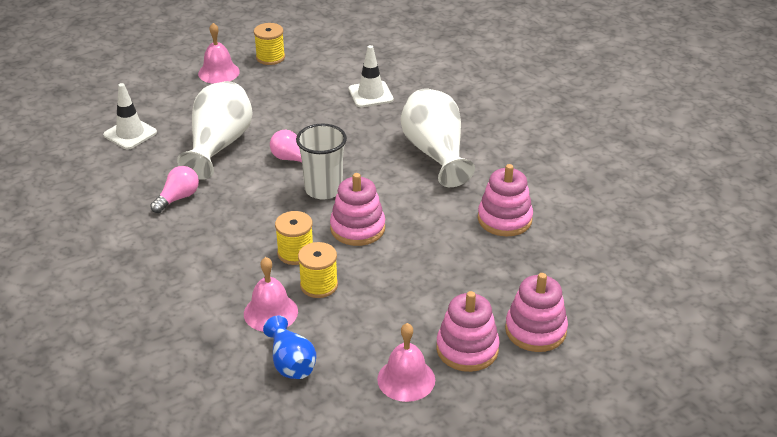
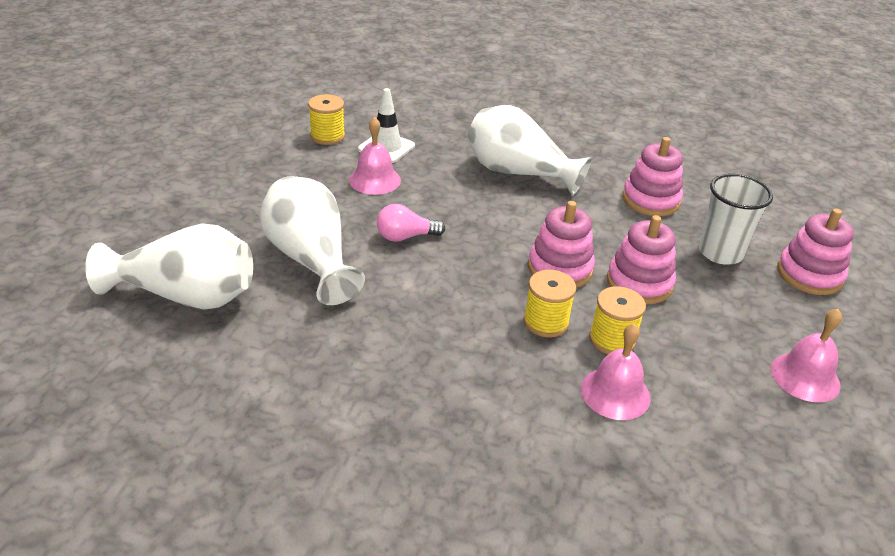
camera: 45 degrees left, 0 degrees up
(130, 134) = (186, 296): white traffic cone -> white vase
(178, 198) = (348, 335): pink light bulb -> none
(218, 72) = (199, 188): pink bell -> pink bell (375, 180)
(270, 57) = (235, 153): yellow spool -> yellow spool (327, 136)
(291, 363) = (708, 429): blue vase -> none
(323, 189) = (477, 250): white cup -> white cup (720, 253)
(467, 349) = (798, 320): pink stacking toy -> pink stacking toy (639, 283)

